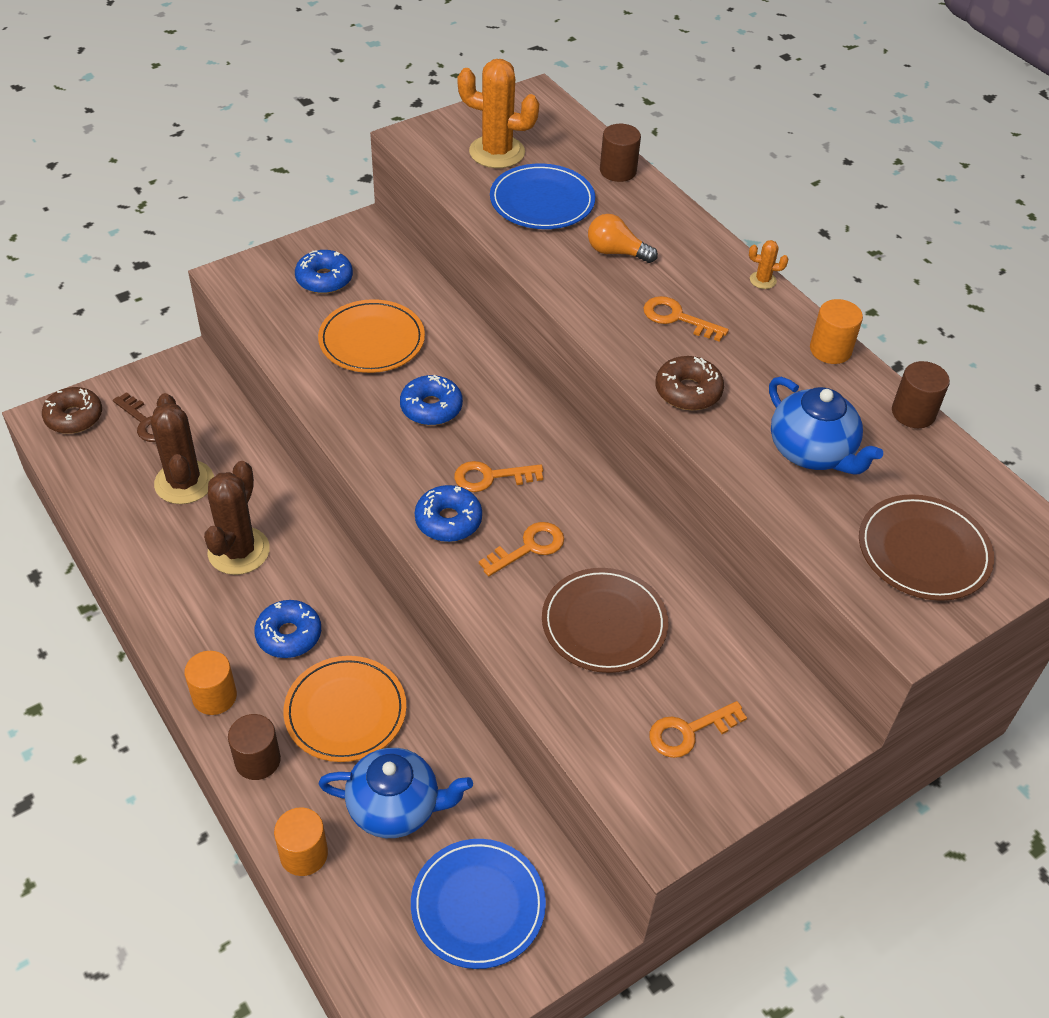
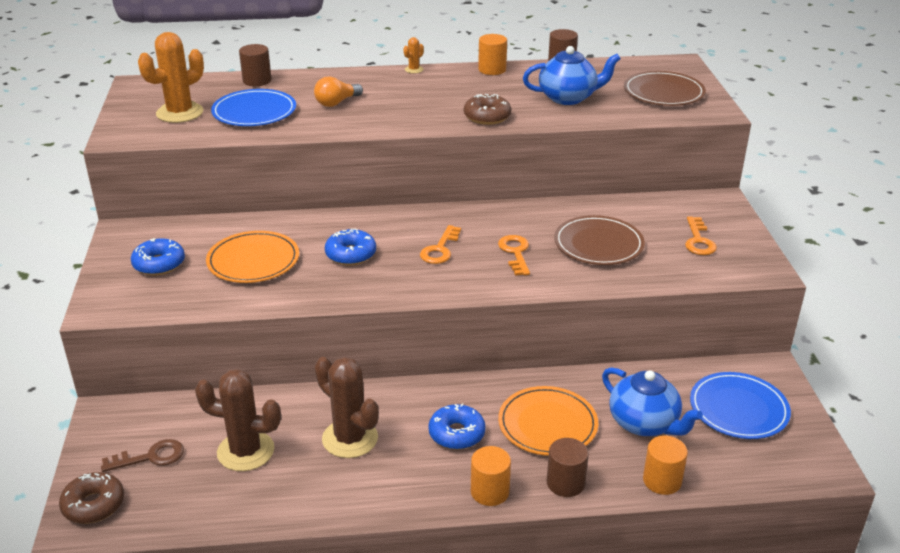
camera: 60 degrees left, 15 degrees down
(395, 807) = (644, 423): blue teapot -> blue teapot turned 105 degrees clockwise
(448, 520) = (466, 277): blue donut -> none
(677, 318) = (419, 102): orange key -> none

